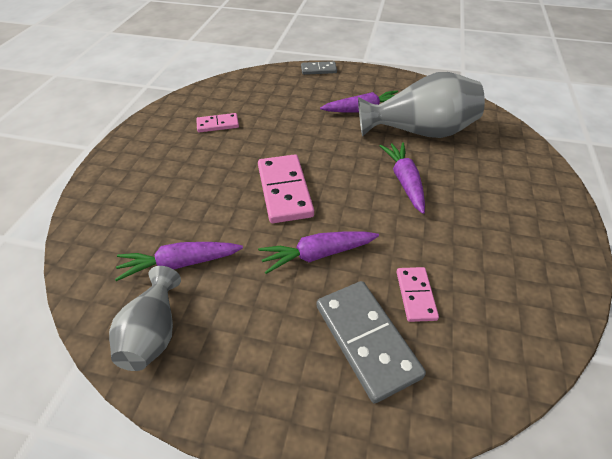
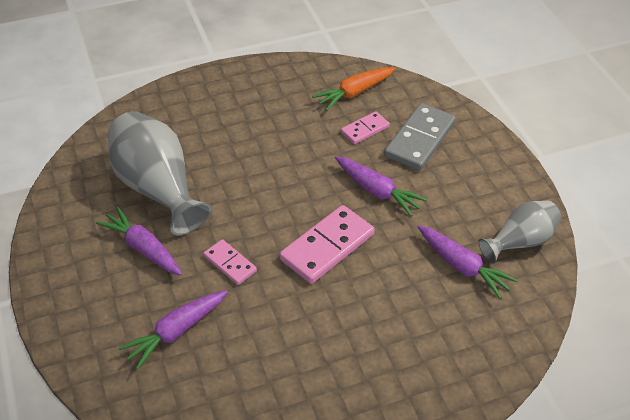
camera: 125 degrees left, 0 degrees up
(218, 124) = (270, 370): pink domino -> pink domino (230, 263)
(318, 70) = (64, 338): grey domino -> none
(404, 181) = (247, 173): purple carrot -> purple carrot (176, 332)
(491, 322) = (354, 93): none -> orange carrot

